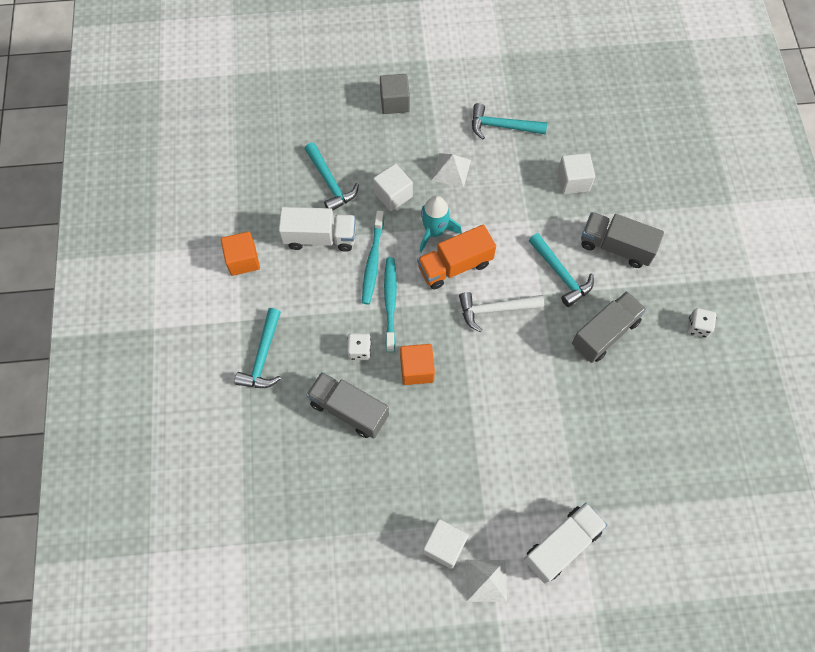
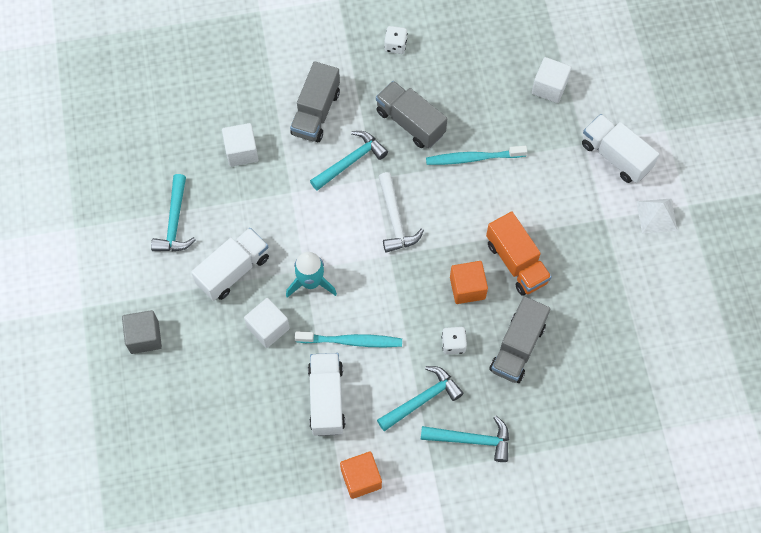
camera: 95 degrees left, 0 degrees up
(330, 182) = (256, 396): turquoise hammer -> turquoise hammer (422, 399)
(390, 303) = (397, 319): turquoise toothbrush -> turquoise toothbrush (473, 158)
(444, 546) = (633, 251): white cube -> white cube (549, 87)
(451, 170) = (233, 271): white pyramid -> white truck
(455, 266) = (349, 260): orange truck -> orange truck (516, 262)

